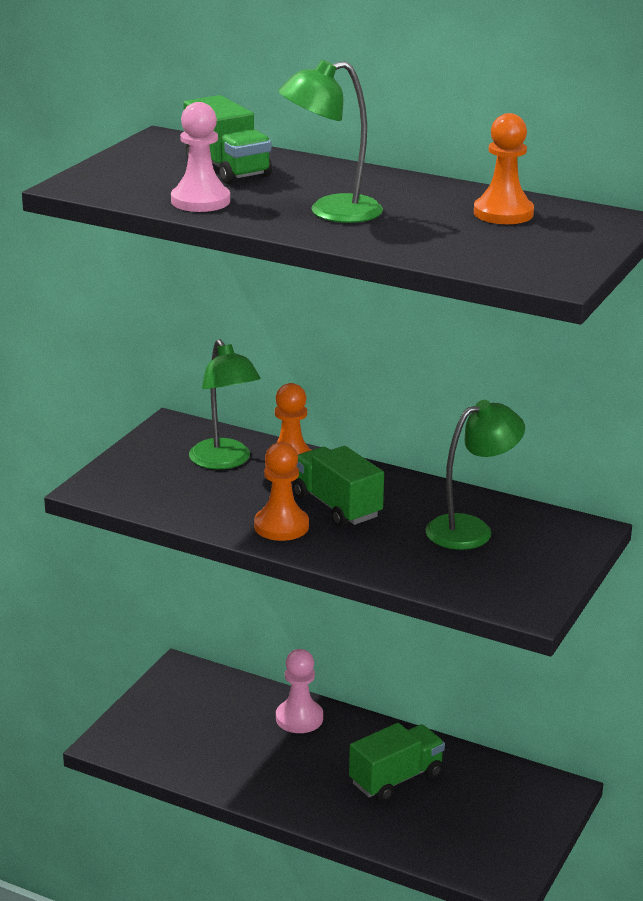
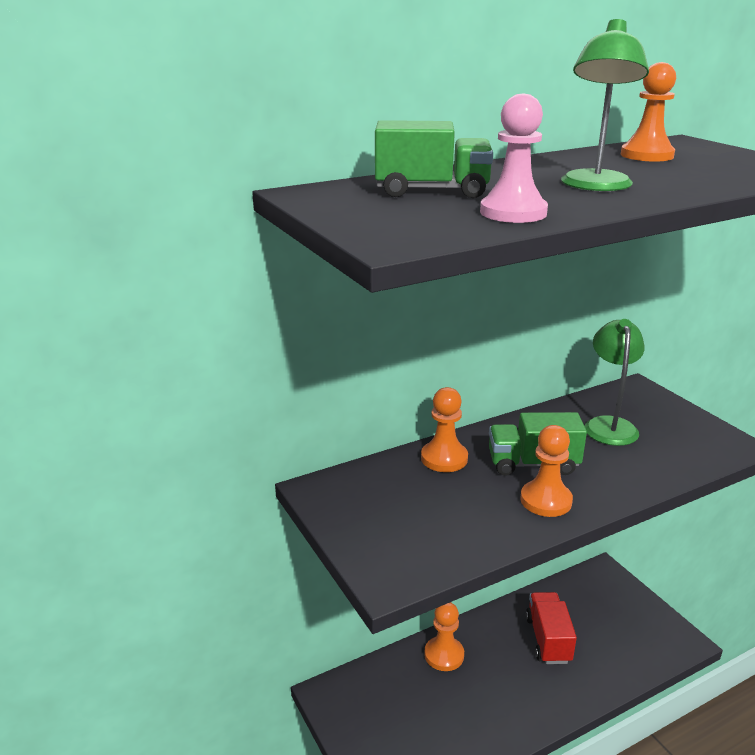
camera: 55 degrees left, 0 degrees up
(224, 461) = (410, 487): green lamp -> none
(299, 718) = (444, 655): pink pawn -> orange pawn
(396, 779) = (548, 639): green truck -> red truck

